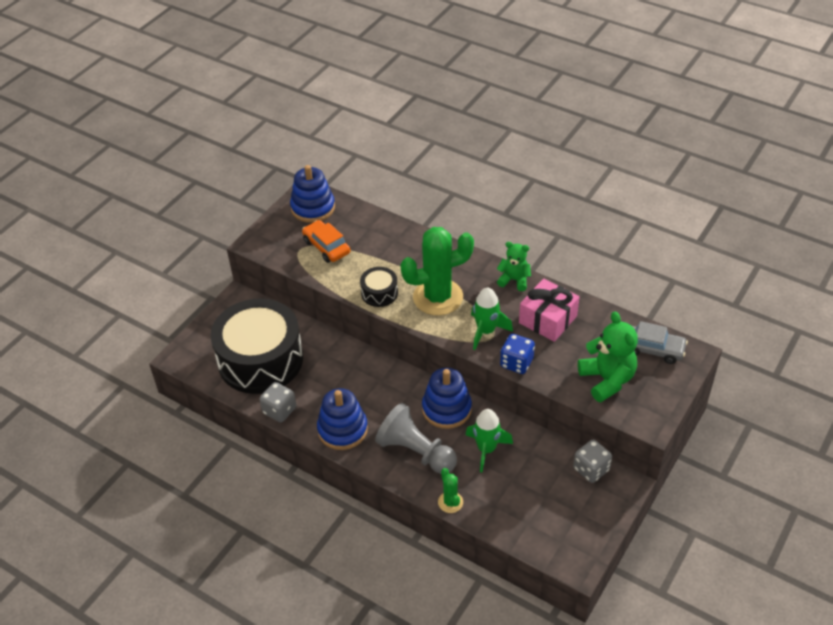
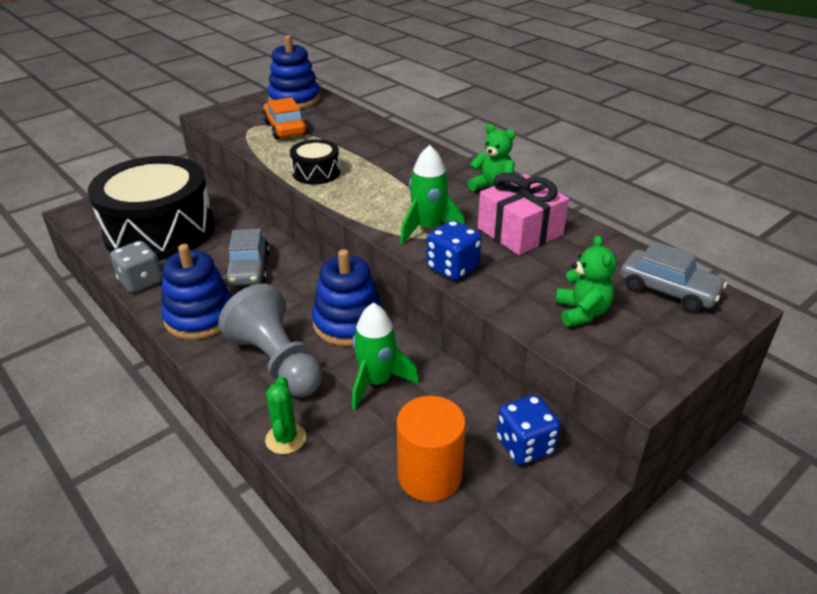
camera: 15 degrees right, 10 degrees down
(351, 379) = (249, 268): none -> grey car
(438, 297) = (385, 187): green cactus -> none
(544, 502) = (429, 475): none -> orange cylinder
(591, 469) = (525, 446): grey dice -> blue dice
(607, 380) = (581, 312): green teddy bear -> green teddy bear, size x0.62

